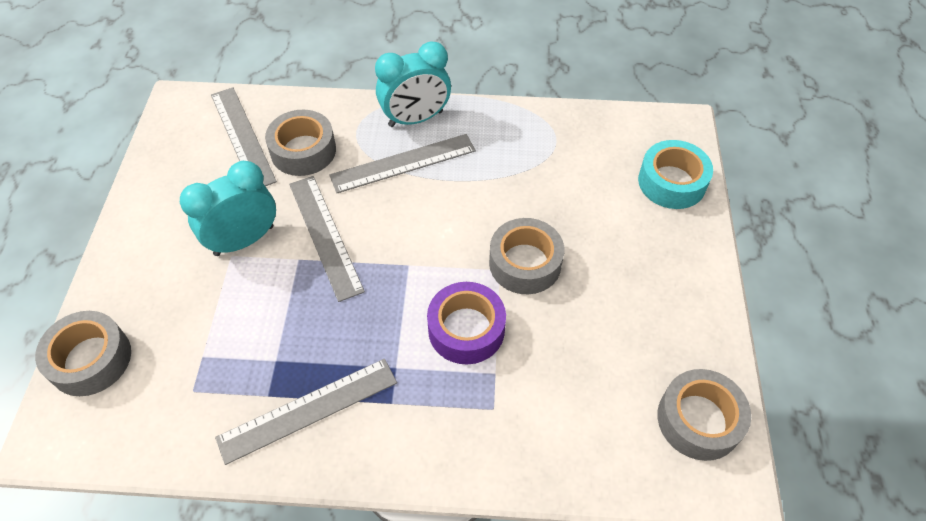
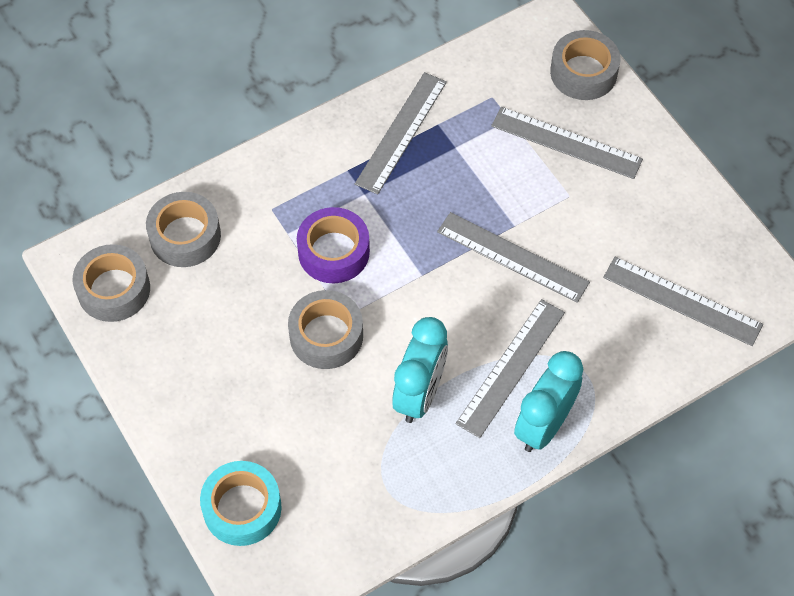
camera: 145 degrees right, 5 degrees up
(182, 302) = (566, 143): none -> grey ruler
(244, 240) = (573, 213): turquoise clock -> turquoise clock (419, 394)
(303, 150) = (613, 322): grey tape -> grey tape (185, 236)

